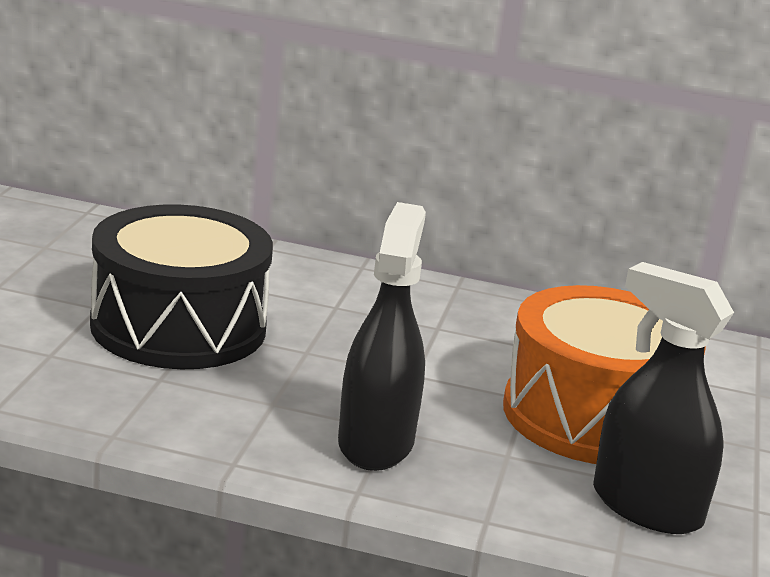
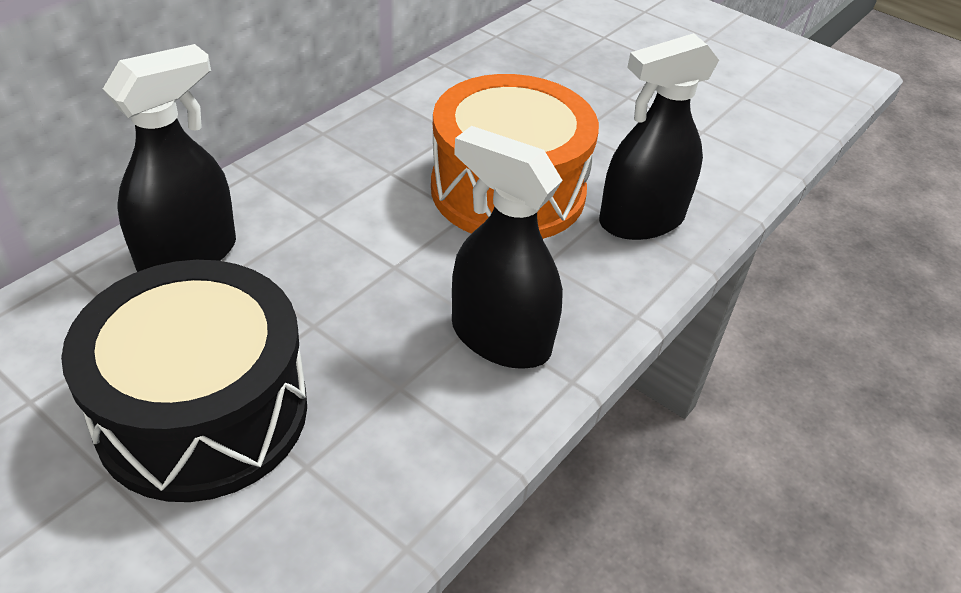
camera: 65 degrees left, 20 degrees up
(331, 284) = (188, 255): none -> black spray bottle

